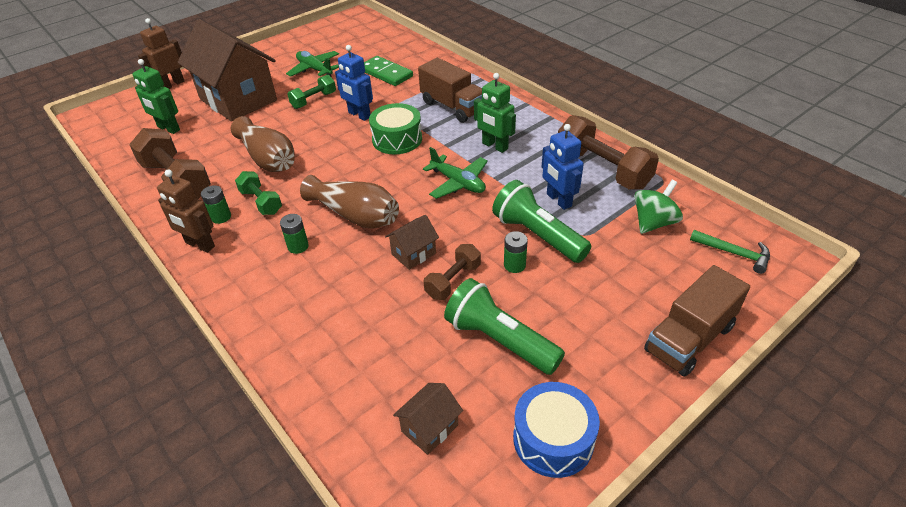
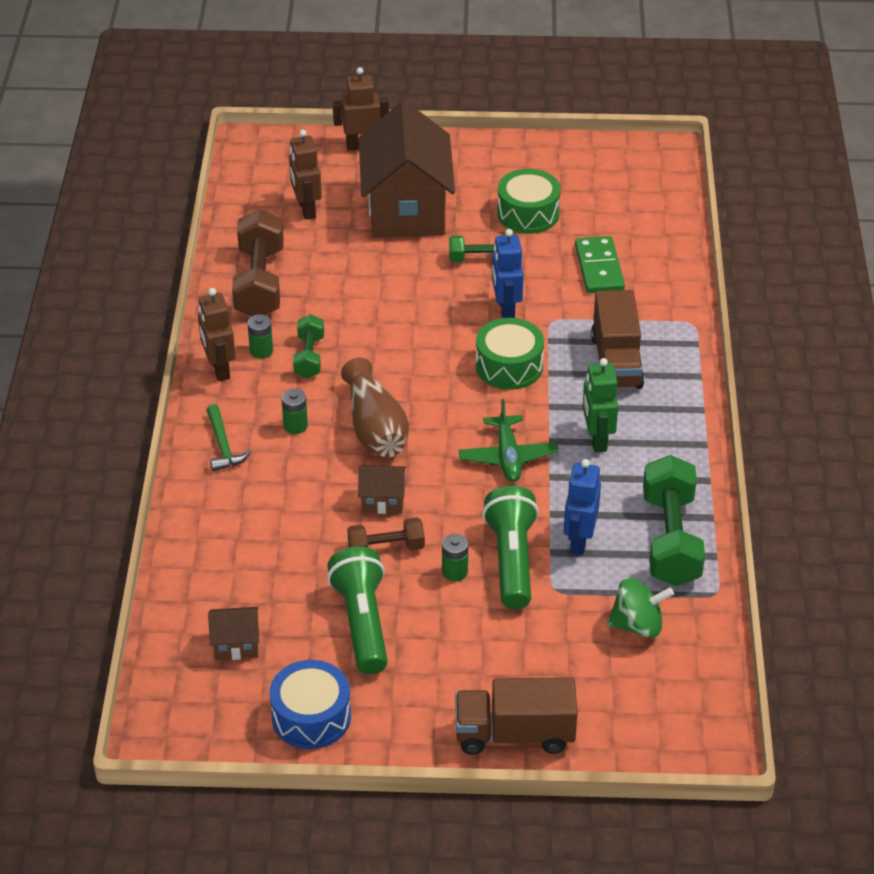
camera: 40 degrees right, 0 degrees up
(168, 128) = (306, 209): green robot -> brown robot
(268, 159) = (362, 309): brown vase -> none
(315, 69) = (528, 213): green plane -> green drum
(602, 169) = (671, 539): brown dumbbell -> green dumbbell
(734, 253) = (668, 705): green hammer -> green hammer (223, 446)

